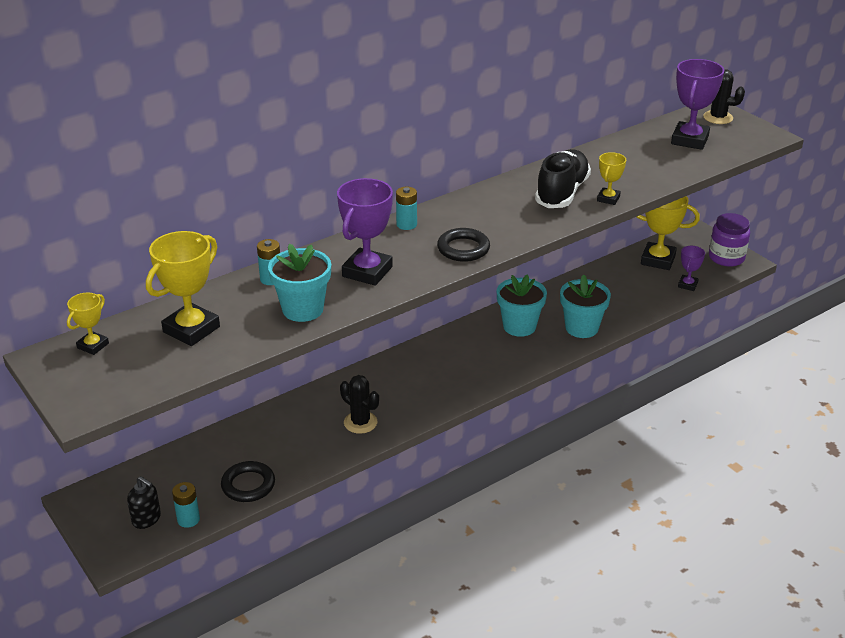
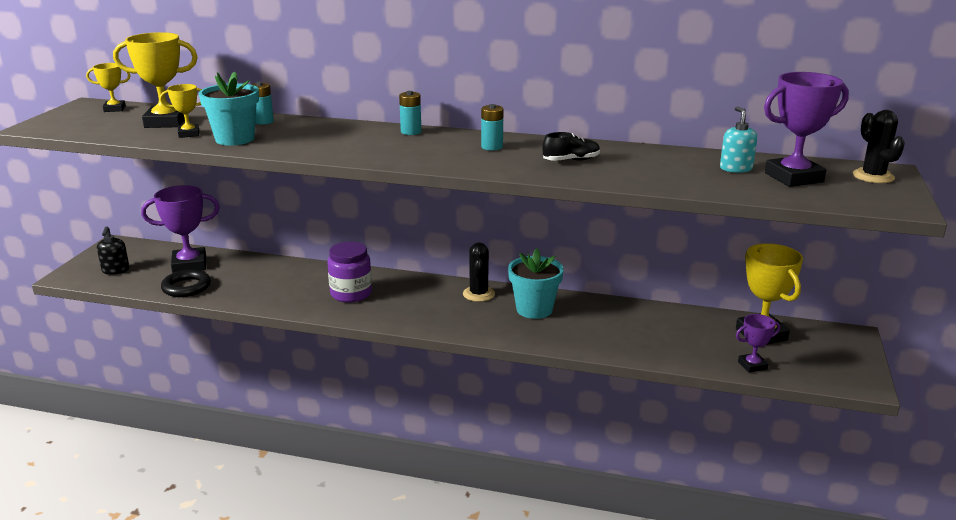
camera: 50 degrees right, 10 degrees down
(188, 519) = (127, 283): turquoise battery -> turquoise battery (492, 147)
(360, 422) = (309, 297): black cactus -> black cactus (478, 294)
(367, 272) = (319, 140): purple trophy -> purple trophy (189, 265)
(463, 249) = (407, 156): black ring -> none
(562, 193) = (571, 160): black shoe -> black shoe, size x0.53
(581, 328) = (581, 338): turquoise flower pot -> none
(608, 199) = (600, 178): yellow trophy -> yellow trophy (189, 134)
(651, 148) = (735, 168): none -> turquoise soap dispenser
(726, 258) = (844, 369): purple jar -> purple jar (351, 294)

